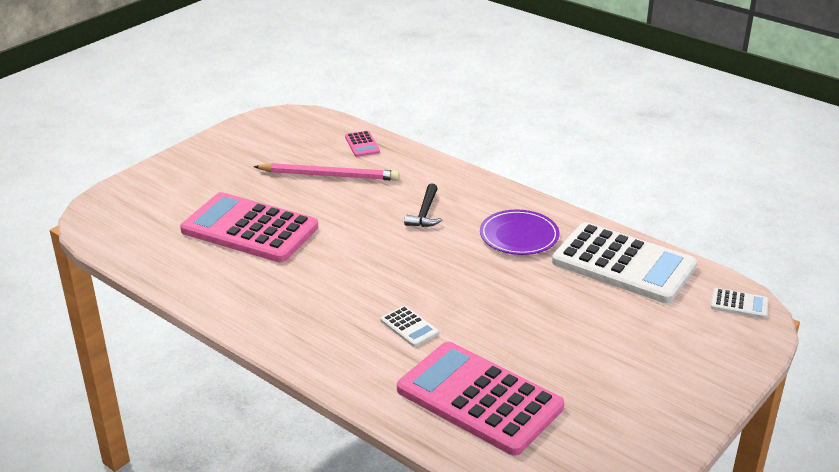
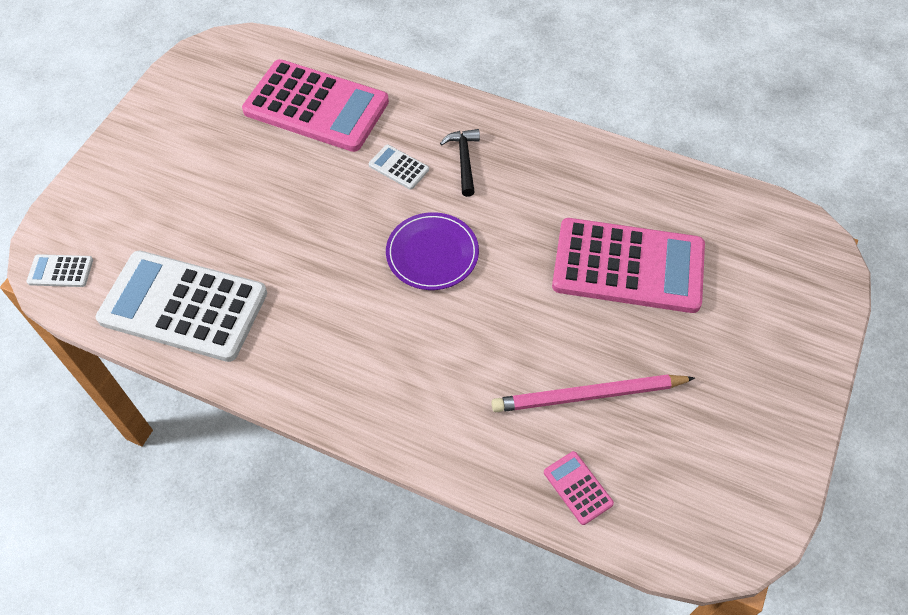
camera: 165 degrees right, 25 degrees up
(425, 213) = (435, 345): black hammer -> black hammer (464, 160)
(519, 236) = (310, 329): purple plate -> purple plate (432, 253)

